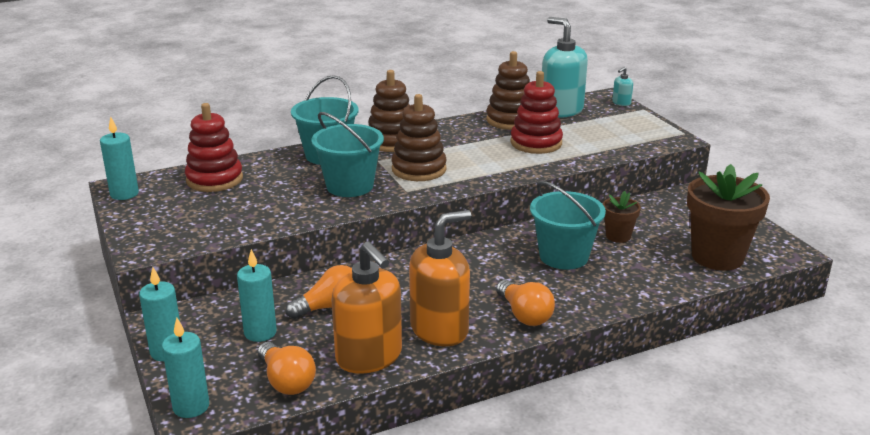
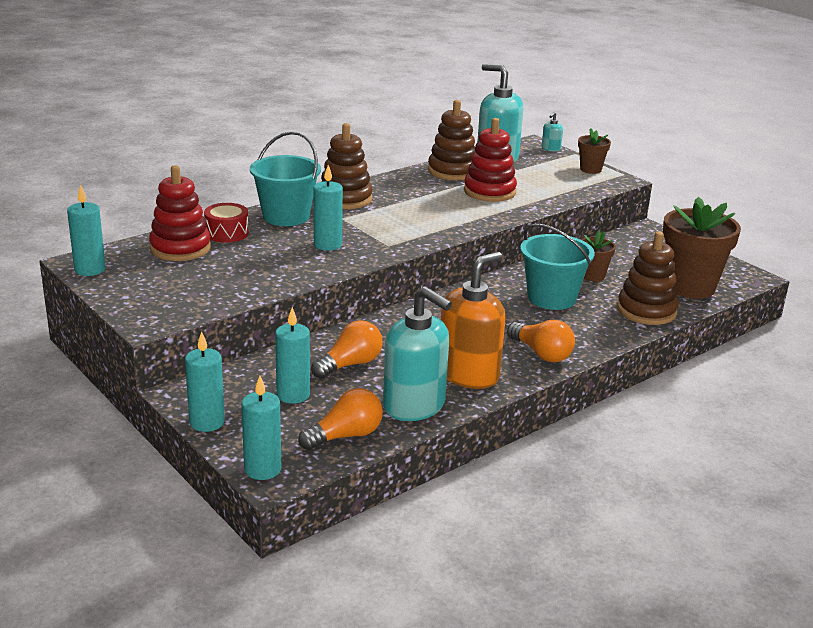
camera: 15 degrees left, 0 degrees up
(264, 168) = (227, 233): none -> red drum
(286, 381) = (345, 436): orange light bulb -> orange light bulb turned 75 degrees counterclockwise
(349, 186) = (327, 245): turquoise bucket -> turquoise candle
(369, 357) = (414, 406): orange soap dispenser -> turquoise soap dispenser
(419, 169) = (388, 224): brown stacking toy -> brown stacking toy (646, 311)
(651, 126) = (590, 169): none -> brown flower pot

